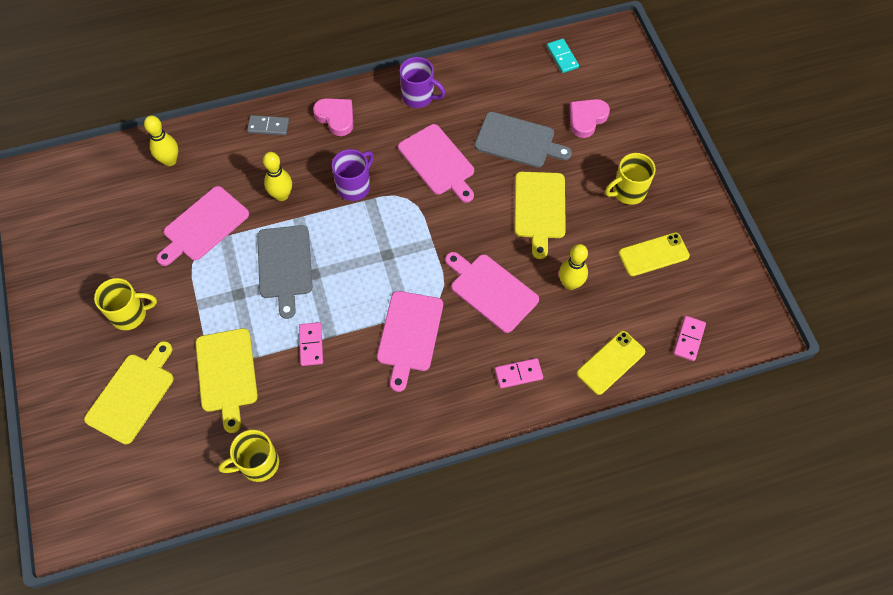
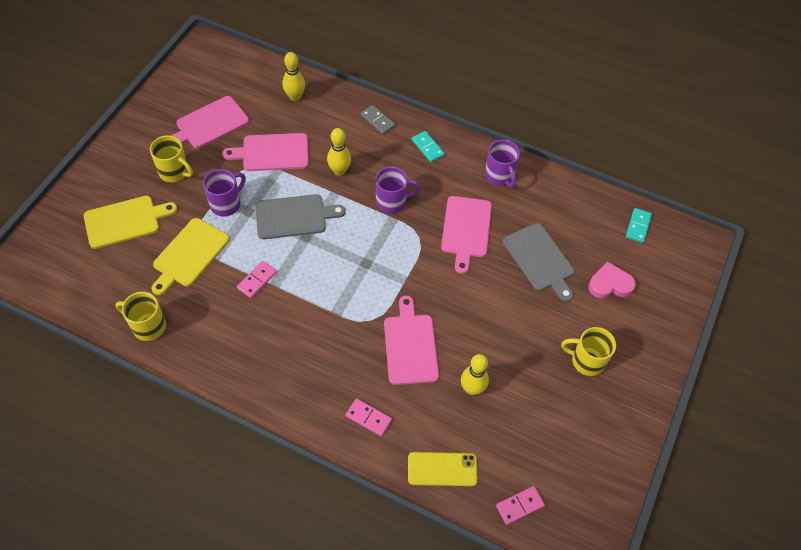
camera: 40 degrees right, 5 degrees down
(211, 303) = (226, 204): none -> purple mug
(284, 265) = (294, 217): grey cutting board -> grey cutting board turned 135 degrees counterclockwise
(336, 117) = (427, 148): pink heart -> turquoise domino
(409, 335) = (324, 327): pink cutting board -> pink cutting board (209, 124)
(539, 209) = (505, 318): yellow cutting board -> none
(653, 254) = (558, 421): yellow phone -> none

